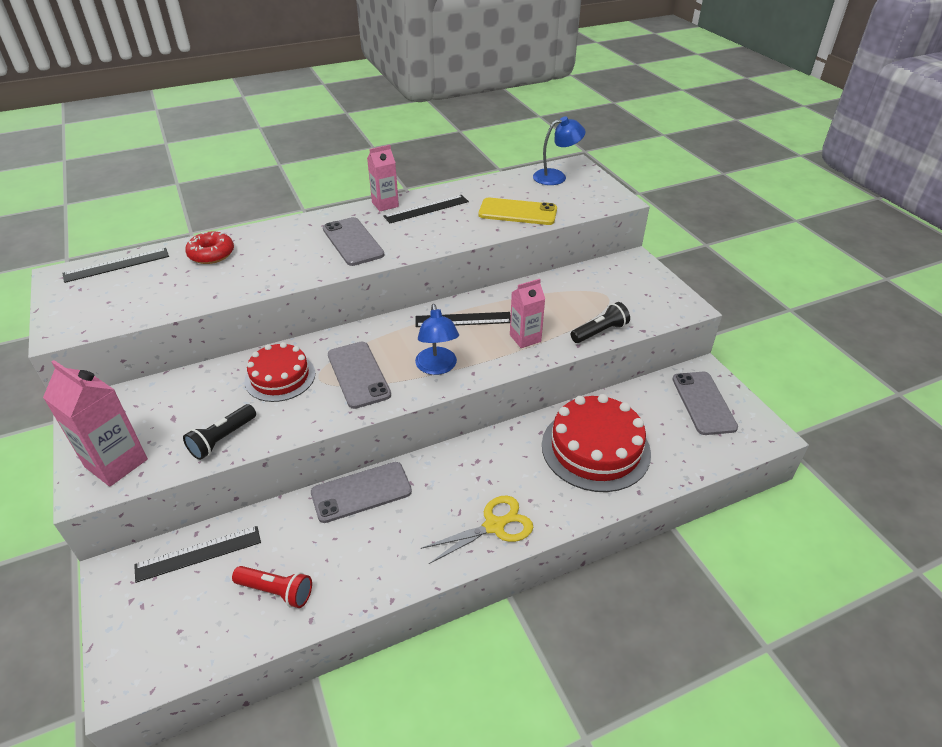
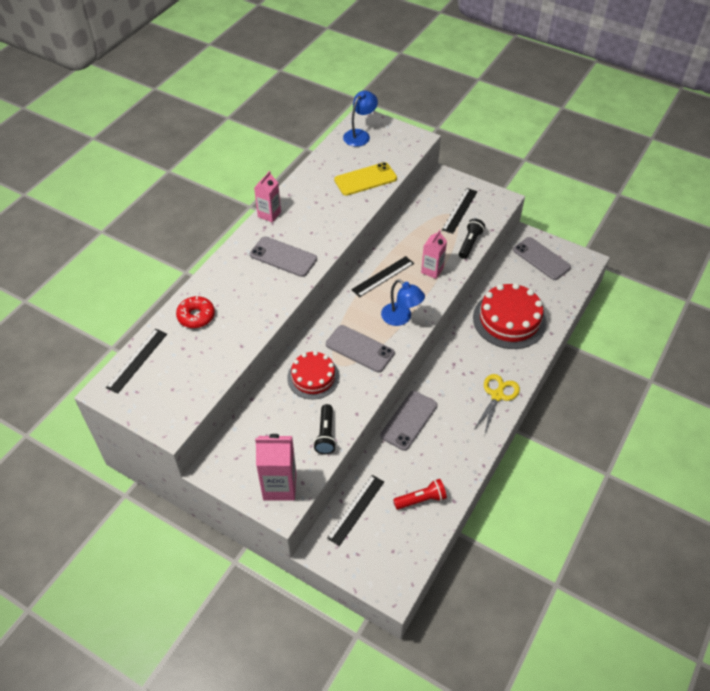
camera: 35 degrees left, 10 degrees up
(426, 209) = (302, 205): black ruler -> black ruler (459, 210)

